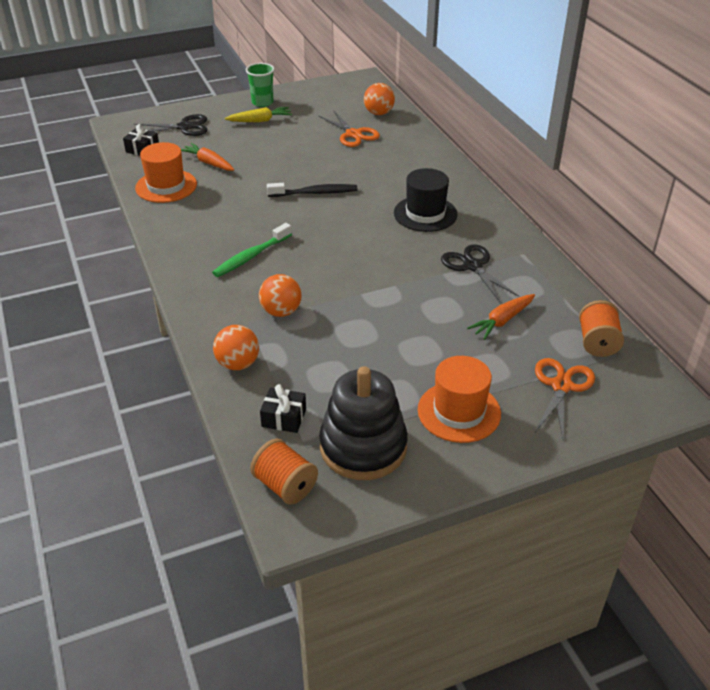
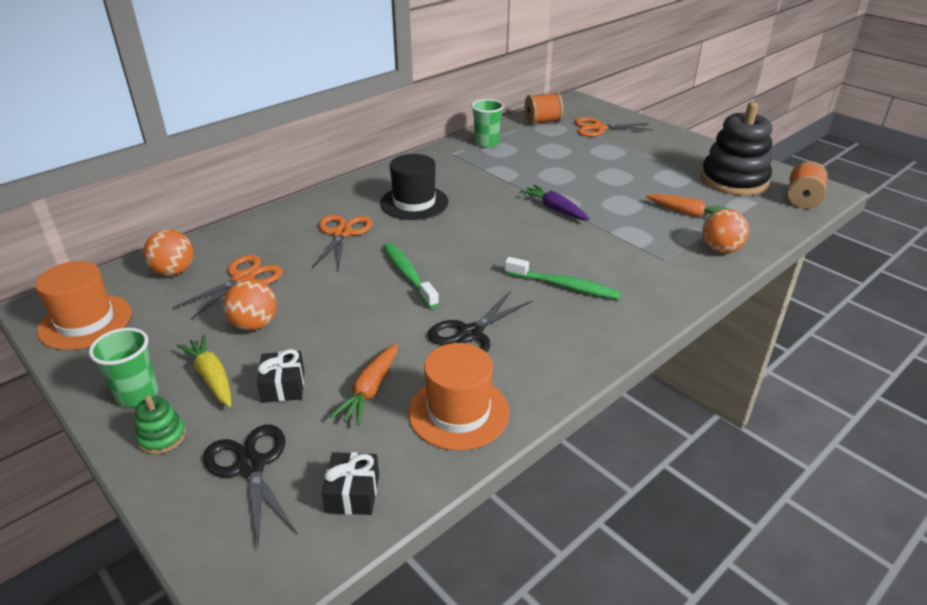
camera: 110 degrees left, 5 degrees down
(225, 108) = (162, 437): none -> green stacking toy
(281, 311) = (632, 245): orange ball -> orange ball (254, 324)
(284, 418) = (748, 214): black gift -> black gift (283, 386)
(315, 193) = (408, 275): black toothbrush -> green toothbrush
(371, 287) = (555, 209): none -> purple carrot
(392, 175) = (342, 233): none -> orange scissors
(459, 412) = (661, 155): orange hat -> orange hat (85, 321)
(473, 266) = (486, 170): black scissors -> black scissors (470, 333)
(502, 321) = (548, 152): orange carrot -> orange carrot (687, 213)
(542, 282) = (486, 143): none -> green cup

